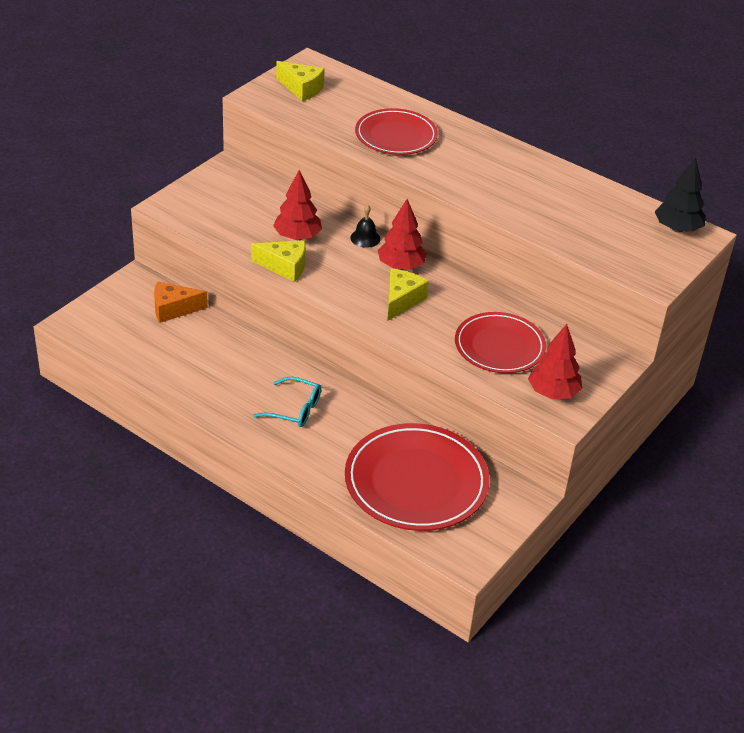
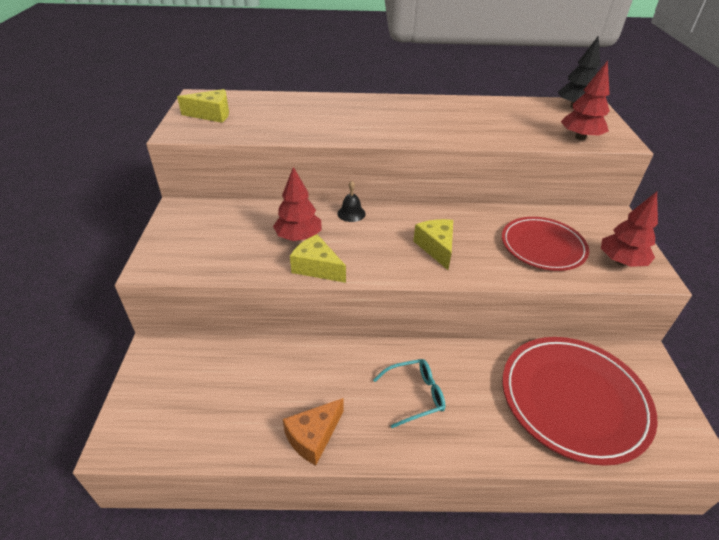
camera: 35 degrees left, 0 degrees up
(173, 309) = (215, 361): orange cheese -> orange cheese (313, 437)
(285, 267) = (317, 267): yellow cheese -> yellow cheese turned 120 degrees counterclockwise
(396, 136) = (326, 120): red plate -> none
(401, 266) = (402, 221): red tree -> red tree (580, 137)

